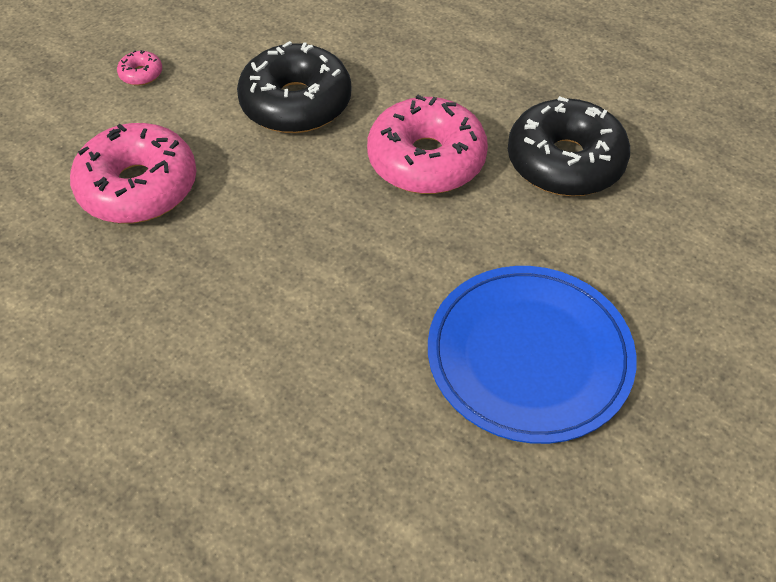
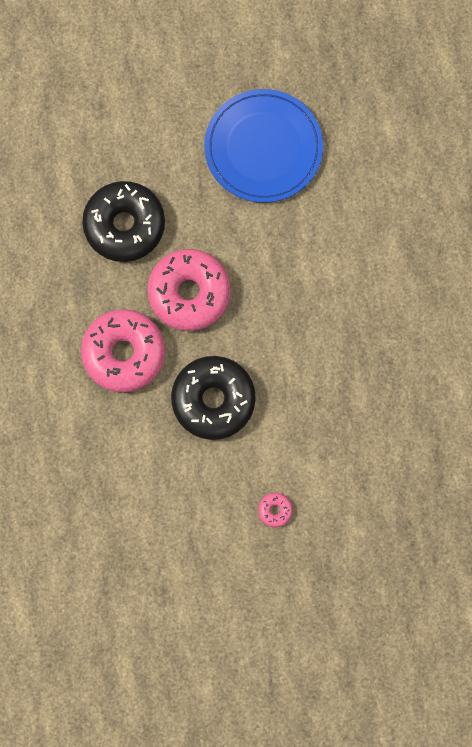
camera: 135 degrees left, 25 degrees up
(138, 187) = (346, 415): pink donut -> pink donut (124, 353)

